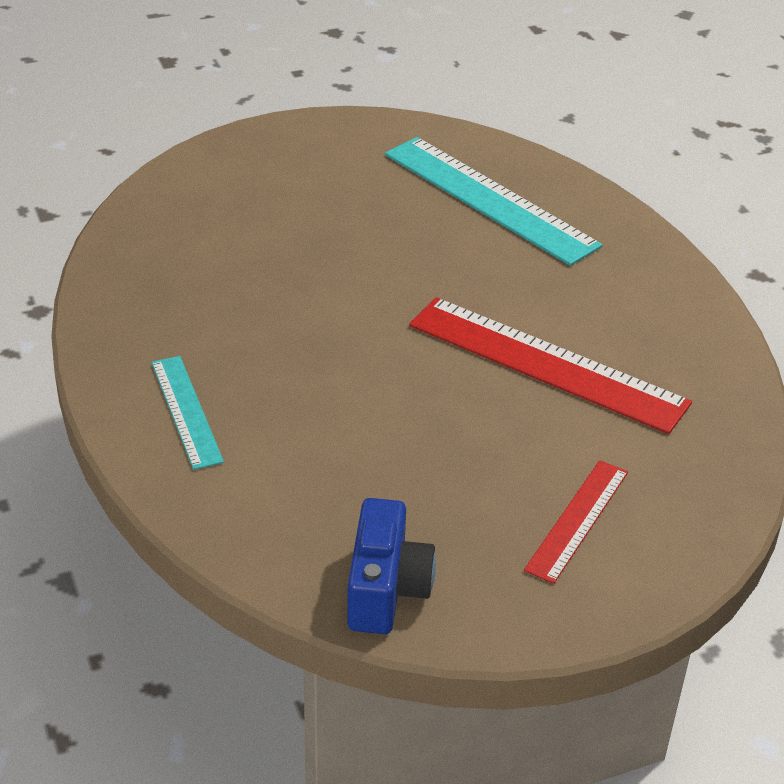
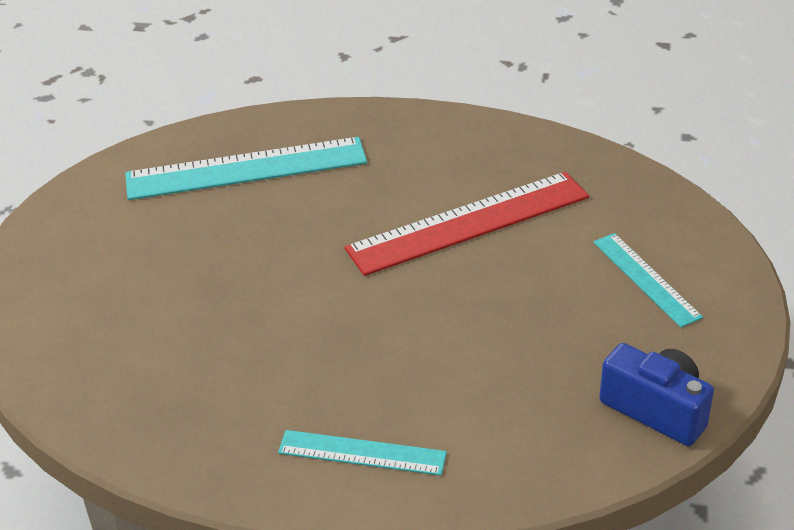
camera: 55 degrees left, 0 degrees up
(577, 520) = (645, 279): red ruler -> turquoise ruler

